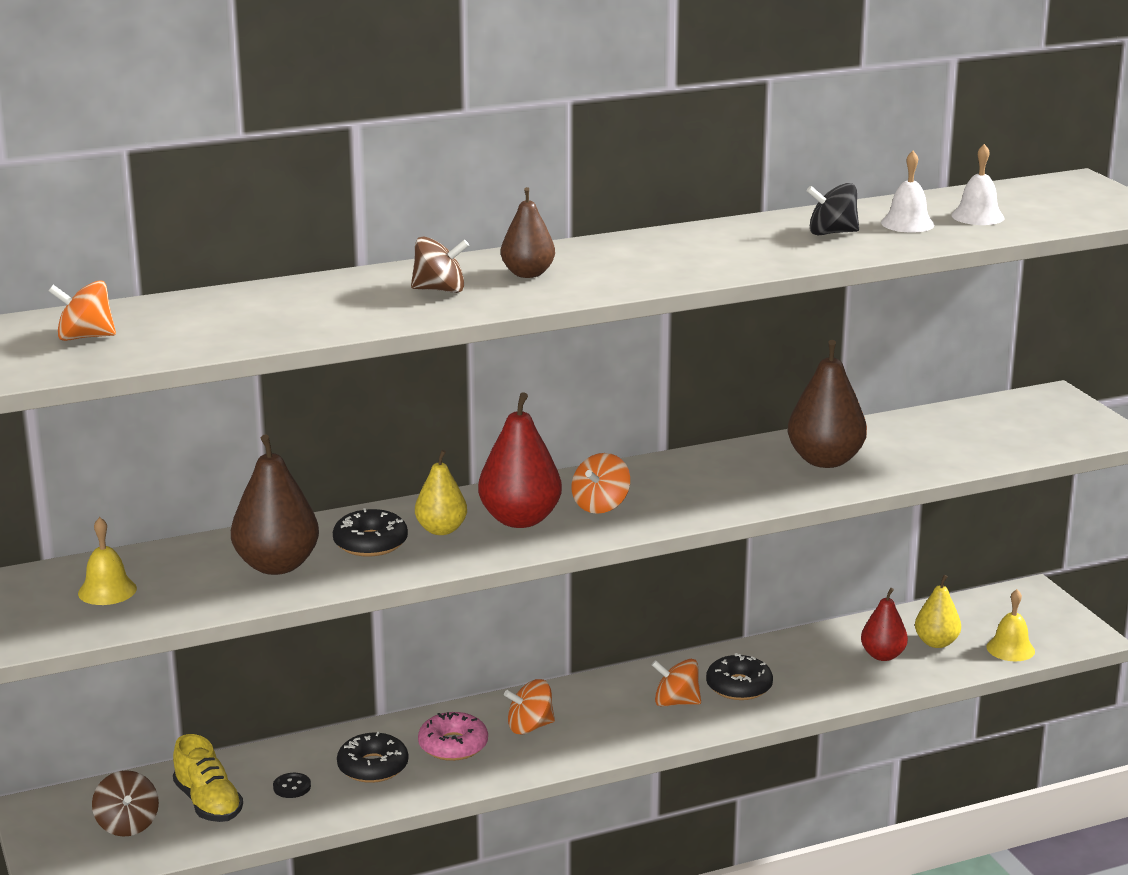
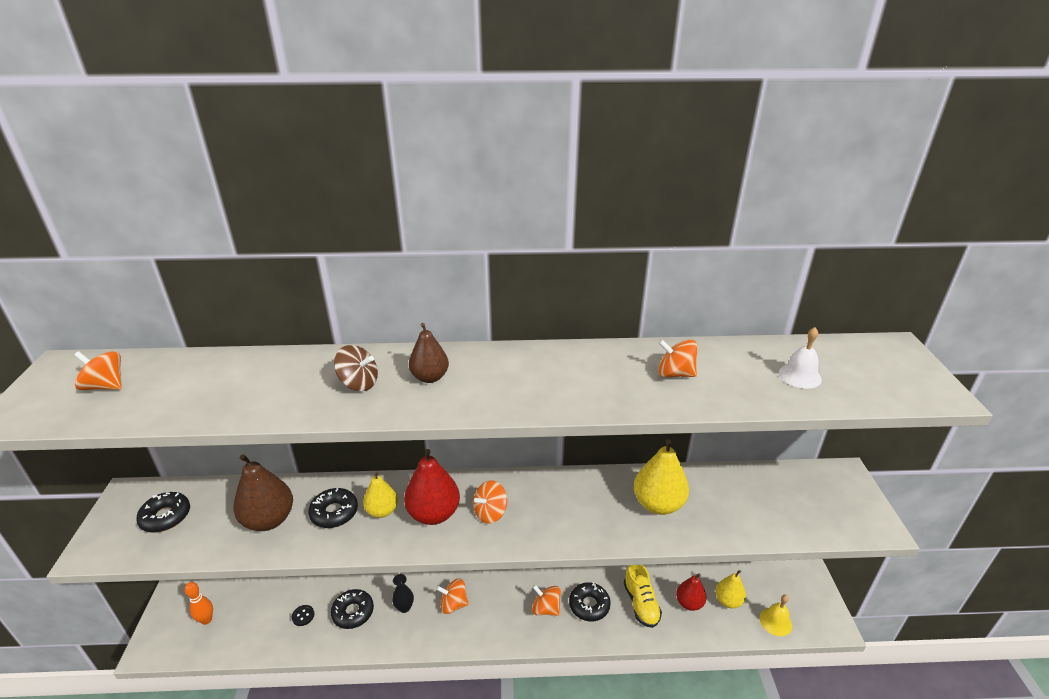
camera: 20 degrees right, 10 degrees up
(107, 590) = (166, 517): yellow bell -> black donut
(127, 824) = (206, 620): brown spinning top -> orange bowling pin
(208, 803) = (255, 615): yellow shoe -> yellow shoe (641, 604)
(453, 745) = (404, 607): pink donut -> black vase
(825, 460) = (658, 504): brown pear -> yellow pear
(832, 233) = (675, 374): black spinning top -> orange spinning top
(907, 223) = (739, 374): white bell -> none

